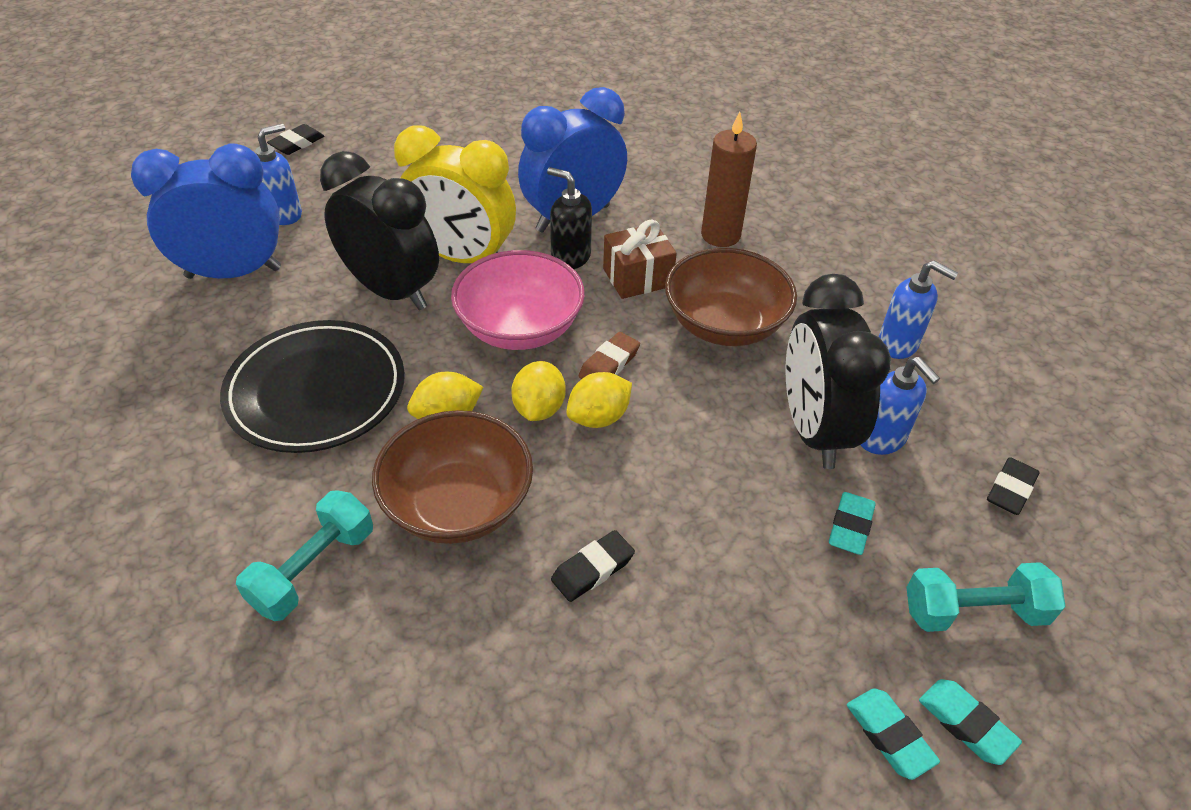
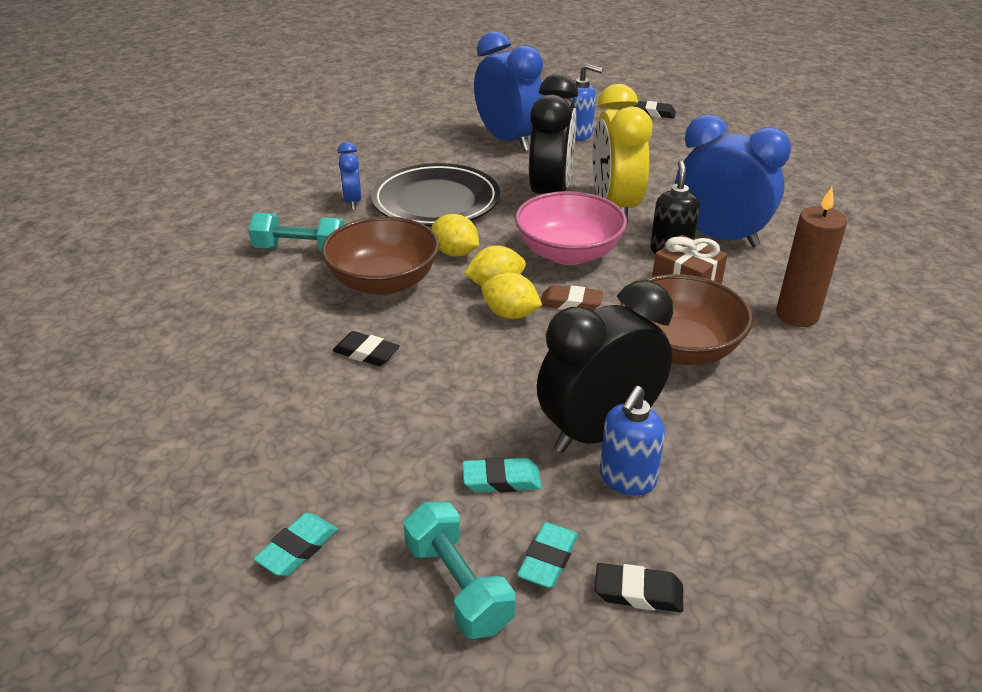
camera: 65 degrees right, 10 degrees down
(238, 473) = (352, 201): none -> blue clock
(898, 344) = (773, 465): blue soap dispenser -> none
(966, 724) = (331, 599): turquoise eraser -> turquoise eraser (548, 559)

